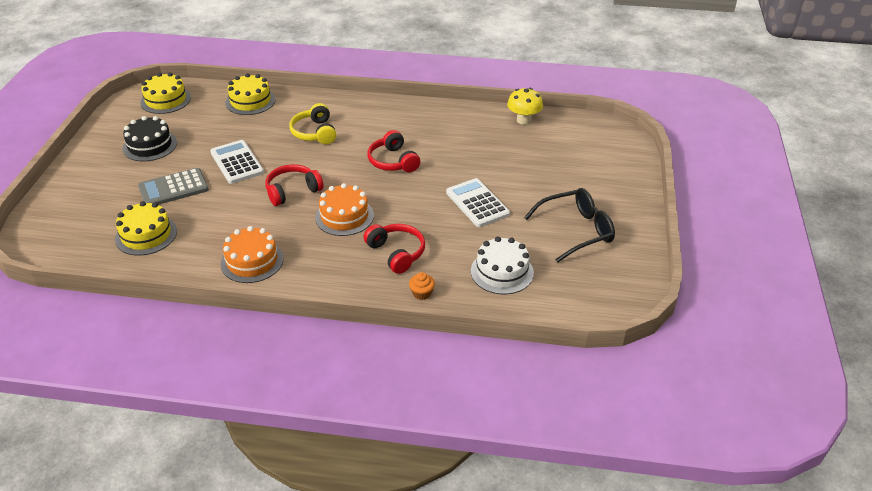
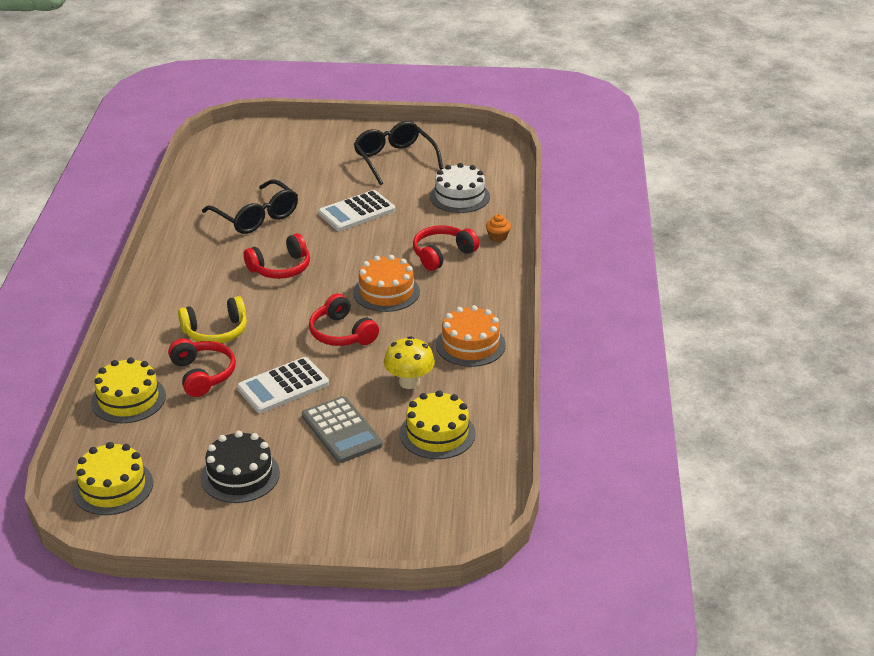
camera: 95 degrees left, 5 degrees down
(265, 128) = (202, 375): none -> red headphones
(473, 149) = (256, 217): none -> black glasses
(523, 120) = (199, 187): yellow mushroom -> yellow mushroom (409, 382)

